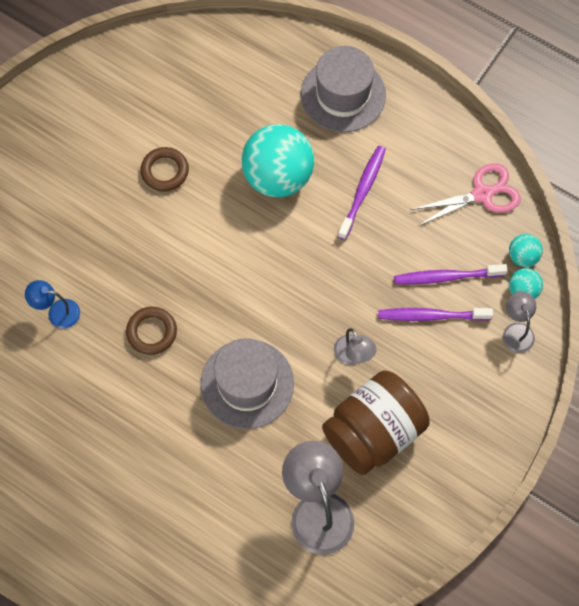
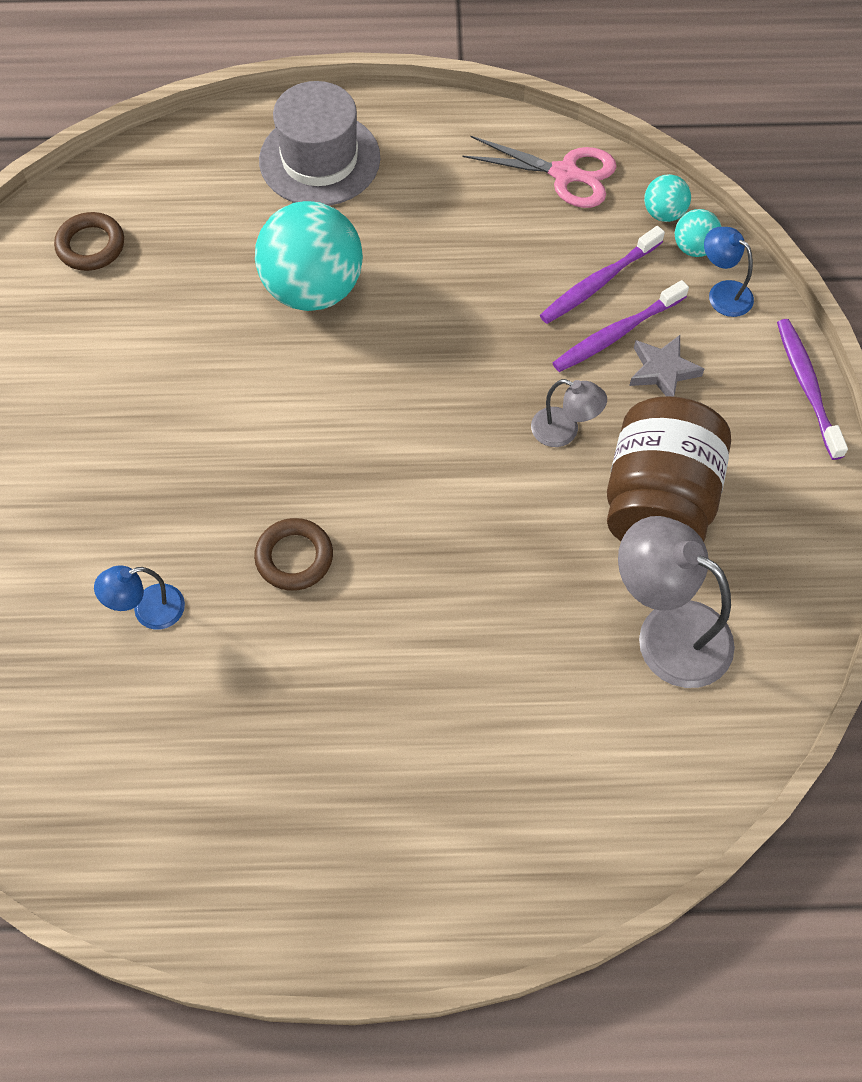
camera: 35 degrees left, 5 degrees down
(165, 171) = (164, 362): brown ring -> brown ring (91, 246)
(247, 384) = (463, 542): grey hat -> none
(363, 191) = (427, 247): purple toothbrush -> purple toothbrush (807, 386)
(440, 356) = (662, 371): none -> grey star
(483, 194) = (565, 174): pink scissors -> pink scissors turned 75 degrees clockwise
(516, 331) = (723, 293): grey lamp -> blue lamp

